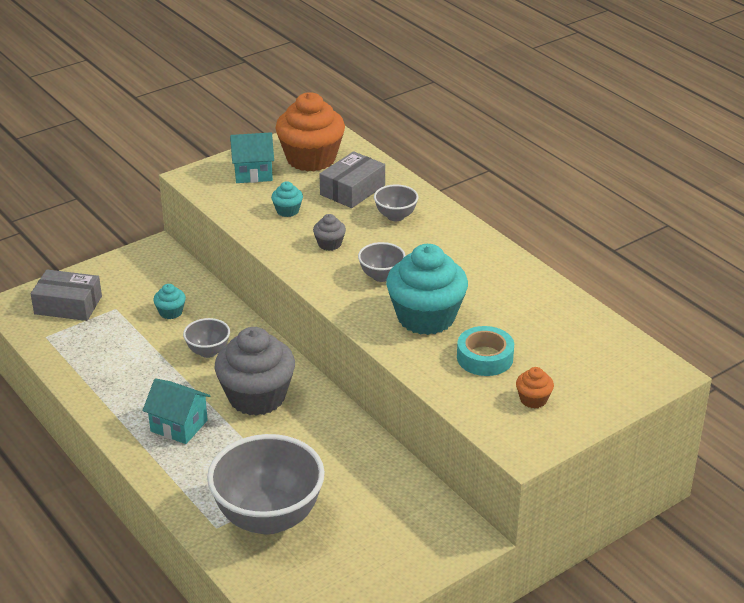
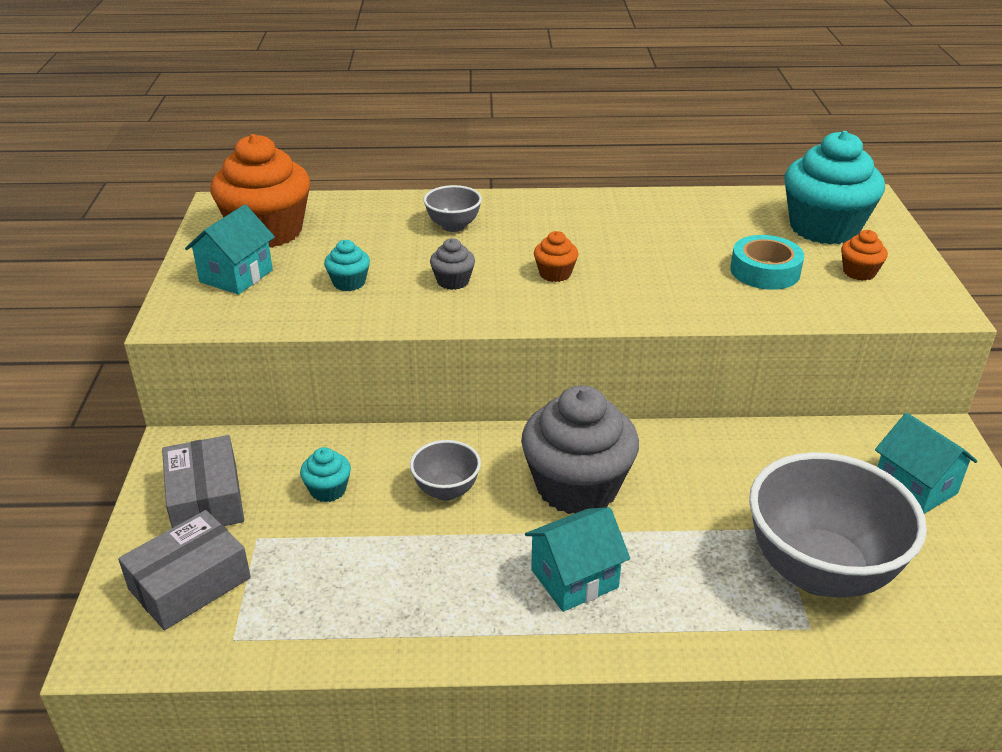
camera: 55 degrees left, 0 degrees up
(352, 190) = (367, 231): grey box -> grey box (206, 499)
(381, 276) = (555, 274): grey bowl -> orange cupcake
(394, 539) = (915, 487): none -> turquoise house
(426, 317) = (660, 276): turquoise cupcake -> turquoise cupcake (824, 228)

